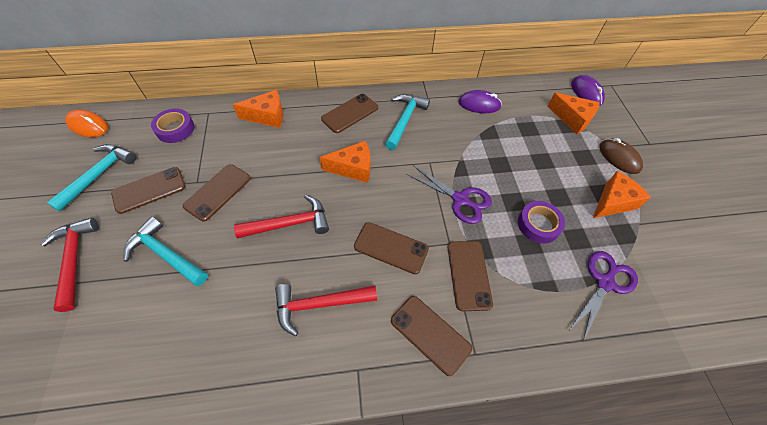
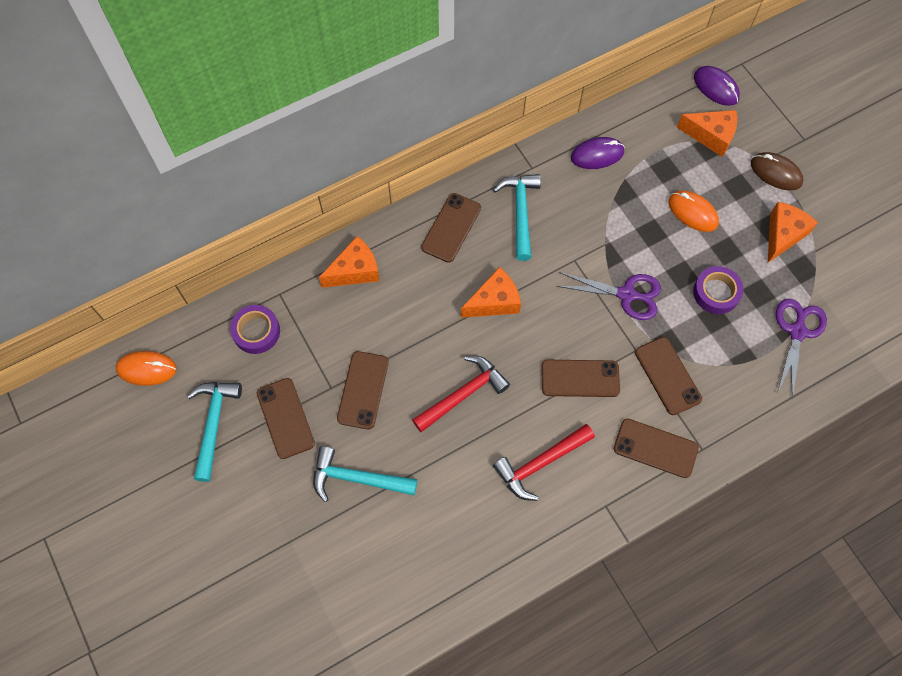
camera: 20 degrees left, 10 degrees up
(74, 259) = (267, 522): red hammer -> none
(149, 190) = (285, 418): brown phone -> brown phone turned 60 degrees counterclockwise
(539, 162) = (692, 212): none -> orange mouse

